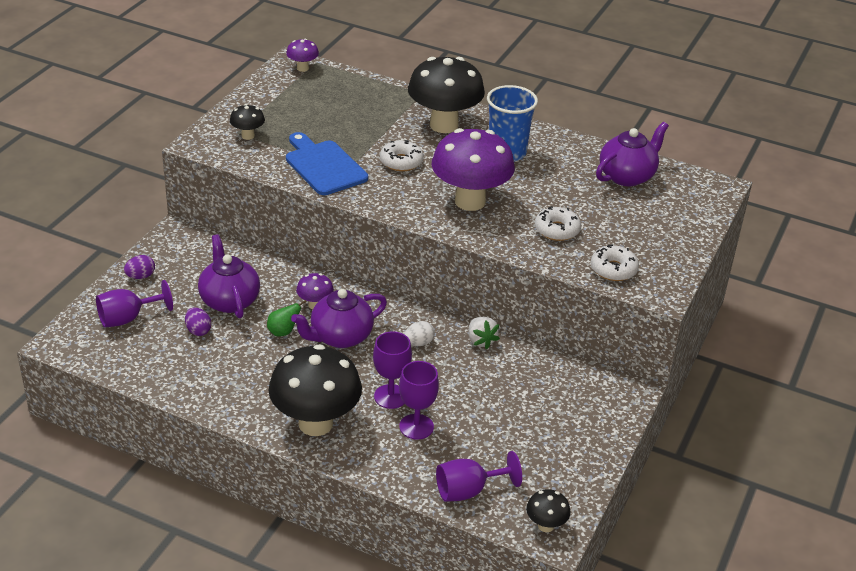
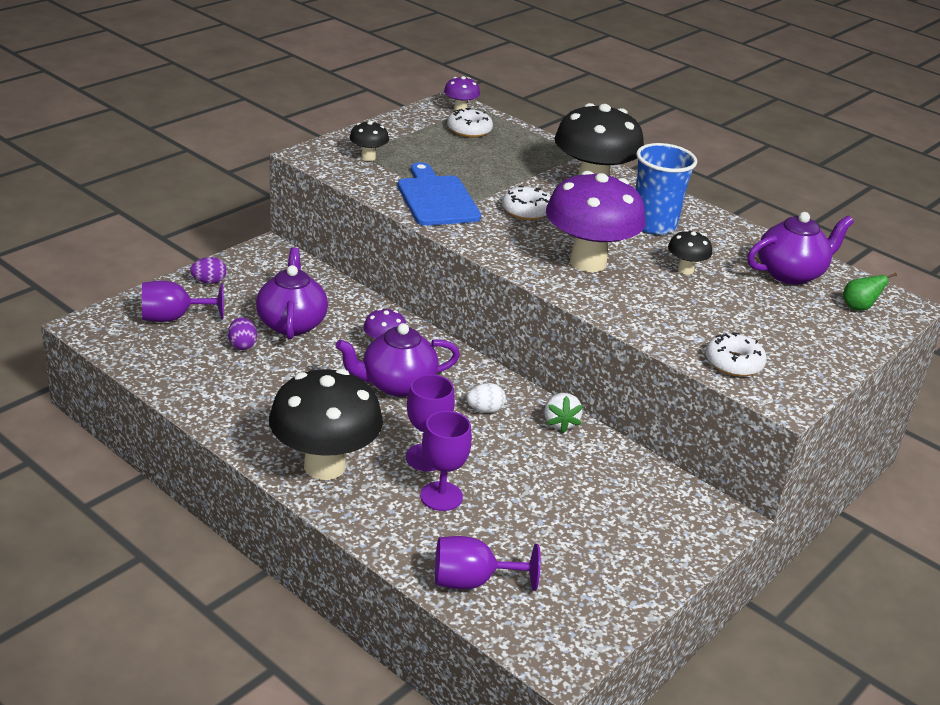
camera: 15 degrees right, 5 degrees down
(283, 332) = (335, 366): green pear -> green pear (858, 307)
(545, 525) = (552, 645): black mushroom -> black mushroom (685, 270)
(557, 230) = (680, 309): white donut -> white donut (469, 130)

